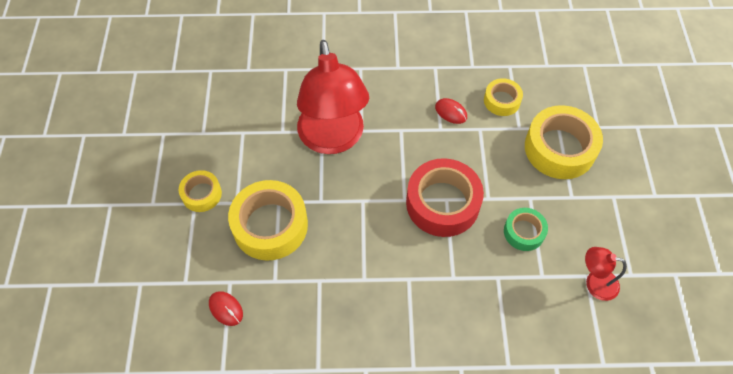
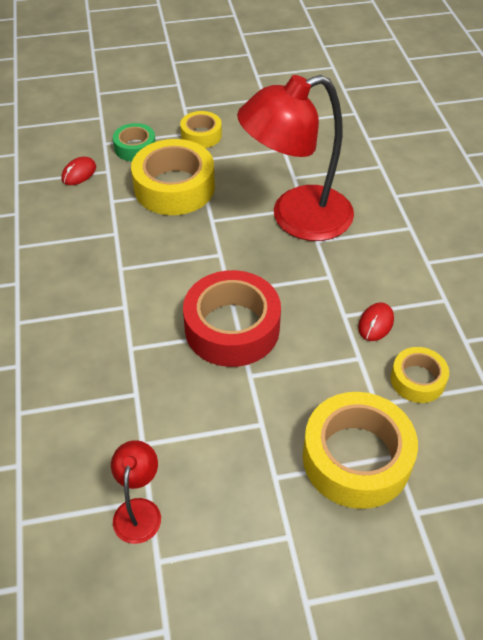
camera: 80 degrees right, 10 degrees down
(524, 232) = (206, 419): green tape -> green tape (135, 148)

